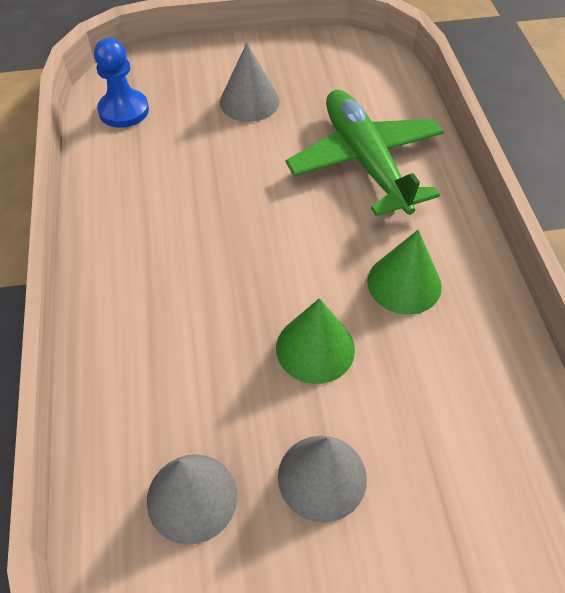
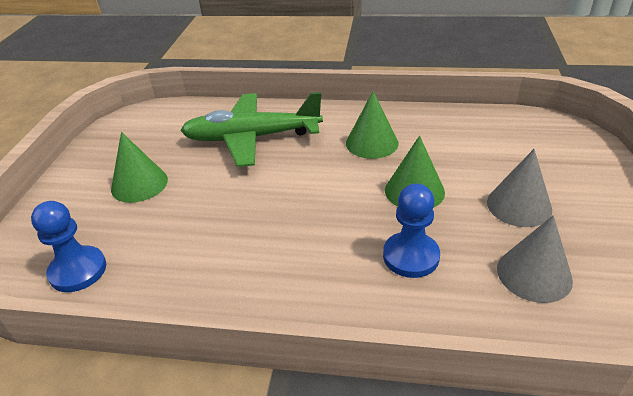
camera: 70 degrees left, 15 degrees down
(195, 361) = (411, 256): none -> blue pawn
(249, 101) = (139, 184): grey cone -> green cone

